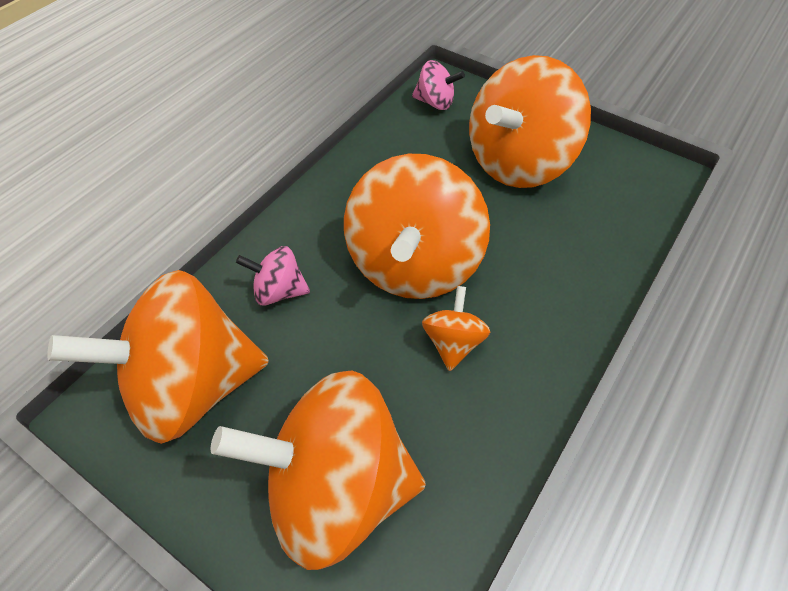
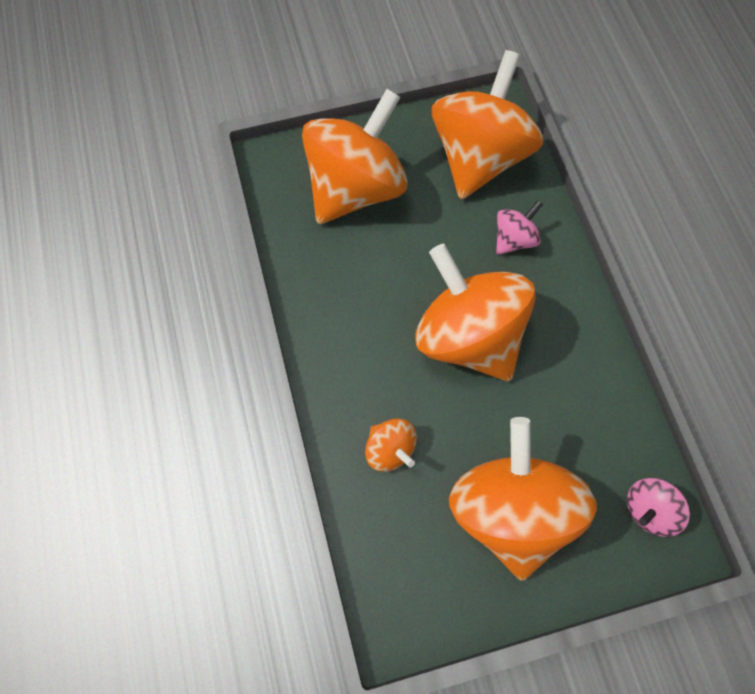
camera: 130 degrees right, 15 degrees up
(453, 342) = (386, 310): orange spinning top -> orange spinning top (390, 449)

